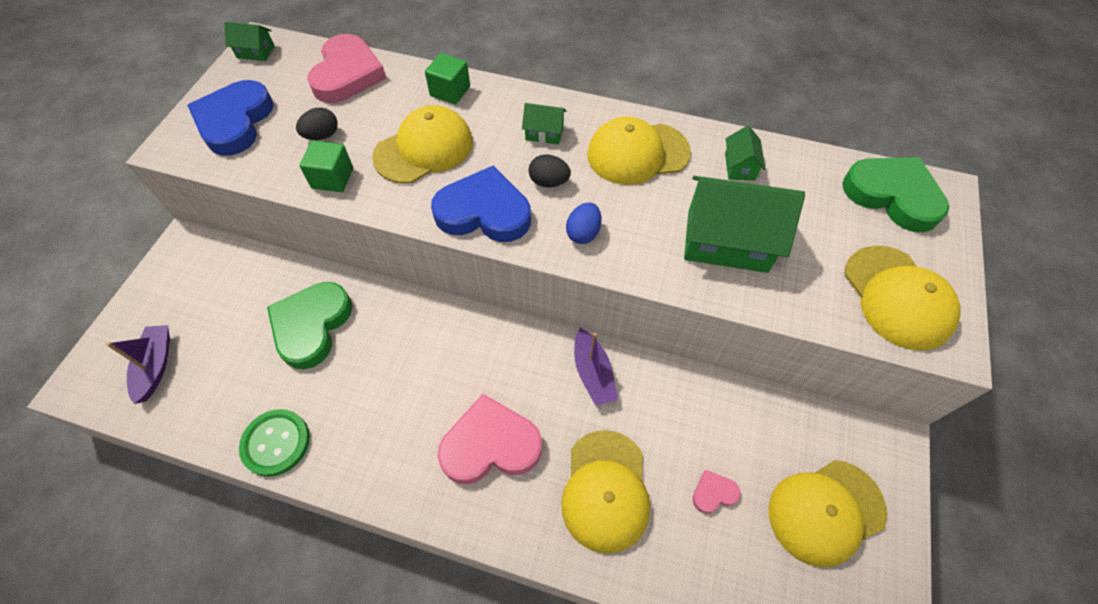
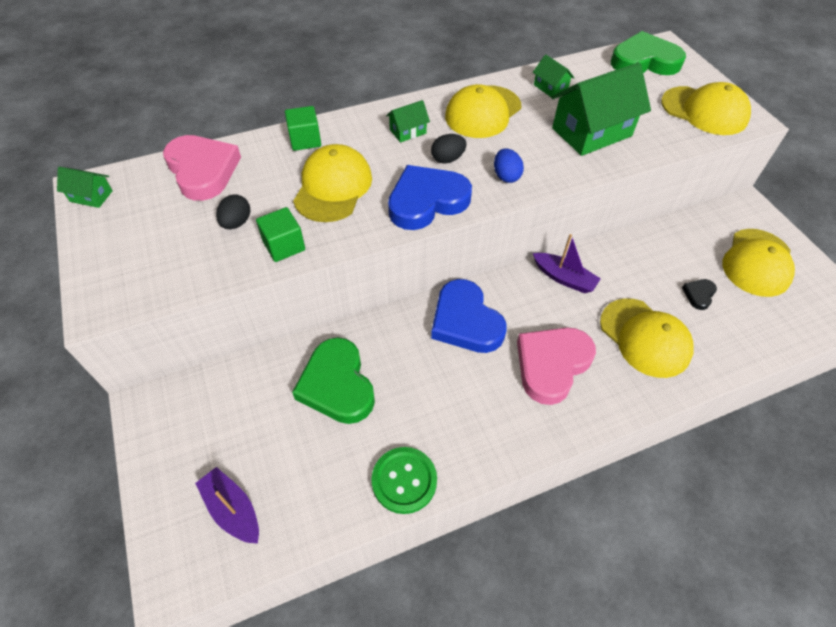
camera: 40 degrees left, 5 degrees down
(235, 122) = (140, 256): blue heart -> blue heart (465, 321)
(255, 52) = (91, 196): green house -> green house turned 45 degrees clockwise
(713, 493) = (699, 295): pink heart -> black heart

